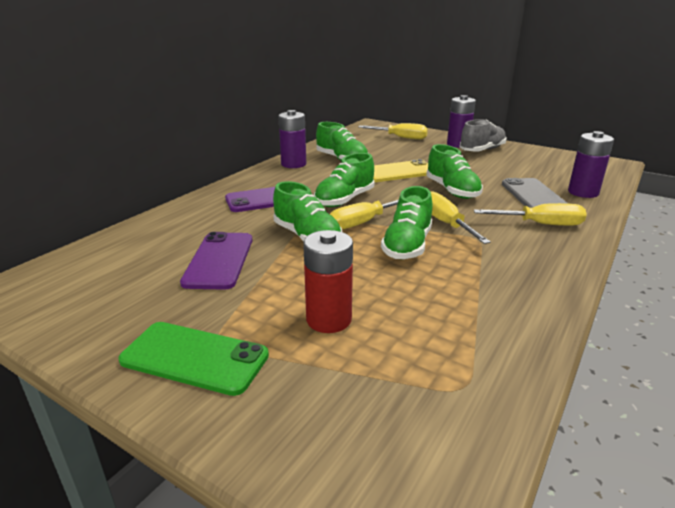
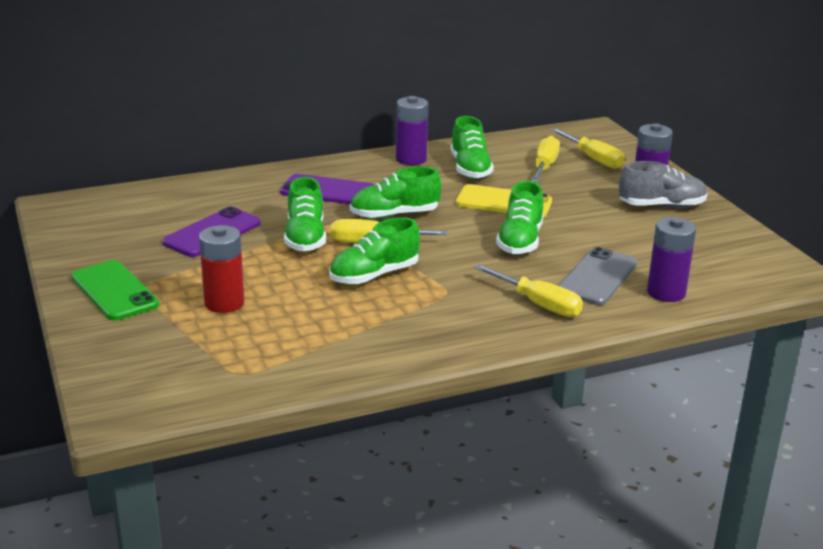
camera: 35 degrees right, 0 degrees up
(446, 224) = (446, 270): yellow screwdriver -> yellow screwdriver (544, 166)

